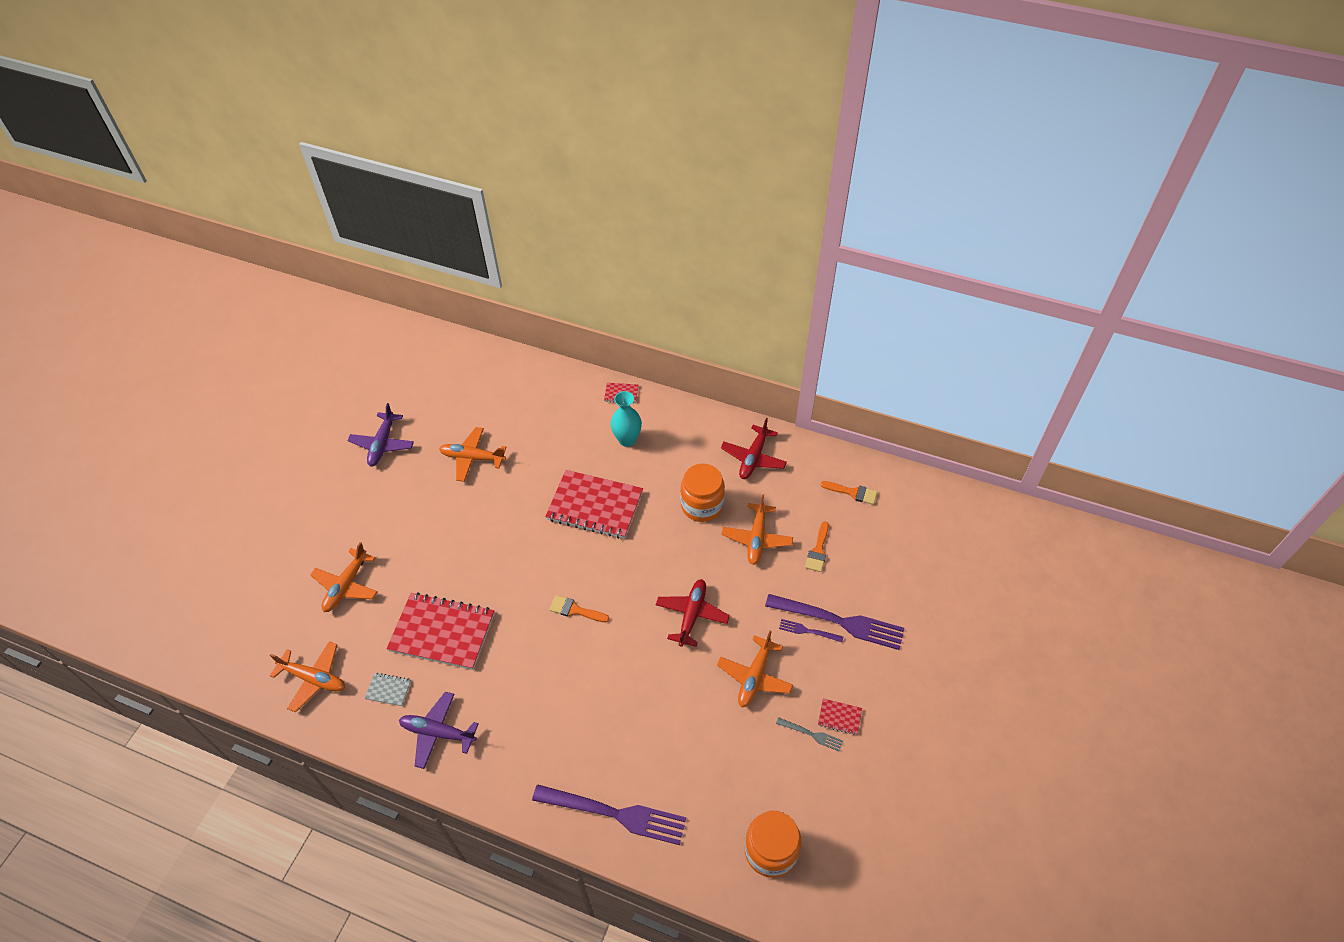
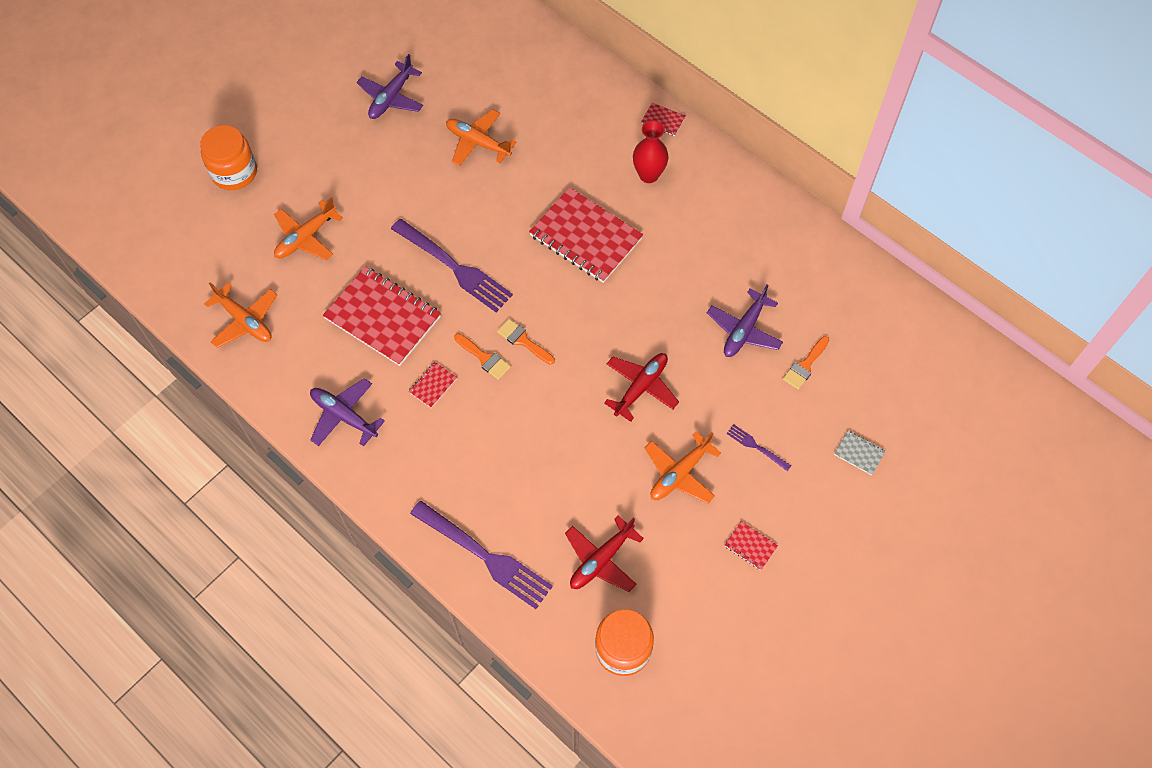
camera: 20 degrees right, 10 degrees up
(388, 690) = (311, 357): grey notebook -> grey notebook (859, 453)
(510, 676) = (433, 385): none -> red notebook
(627, 440) = (648, 175): turquoise vase -> red vase
(702, 505) = (700, 274): orange jar -> orange jar (234, 172)
(753, 458) = (778, 240): red plane -> red plane (601, 560)
(757, 538) = (744, 330): orange plane -> purple plane
(811, 734) = (713, 552): grey fork -> none
(839, 621) = (794, 448): purple fork -> purple fork (454, 267)
(853, 492) = (872, 315): orange brush -> orange brush (484, 358)

